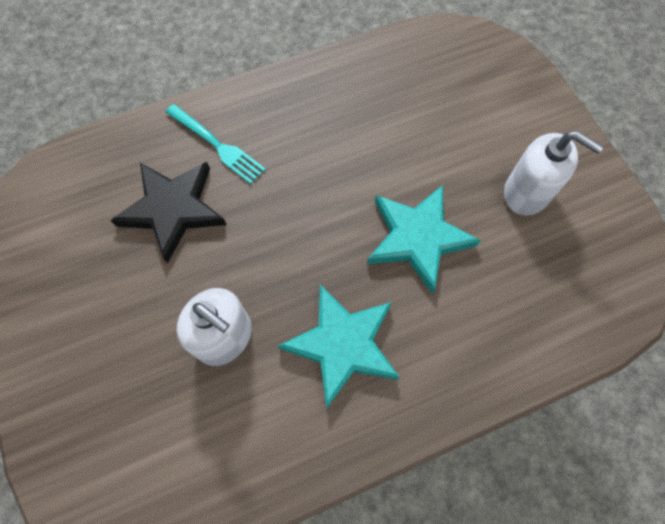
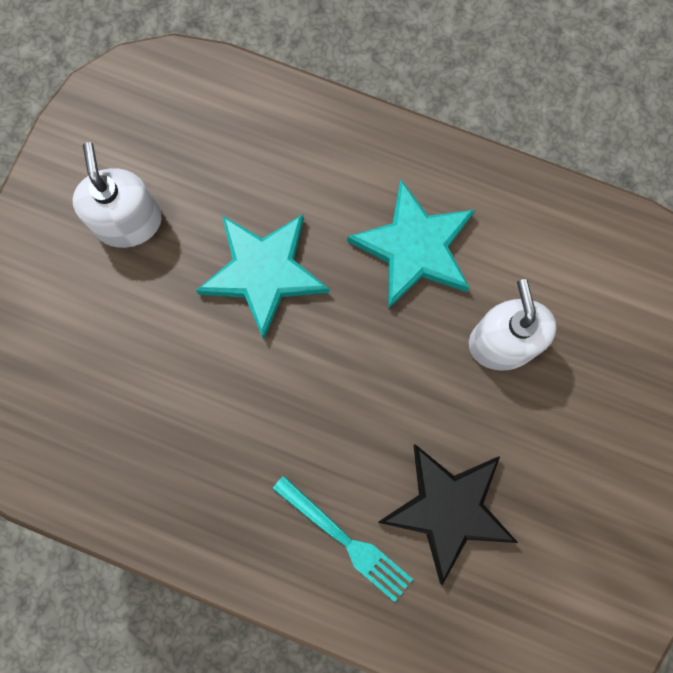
camera: 135 degrees left, 10 degrees up
(218, 146) = (347, 541): turquoise fork -> turquoise fork turned 135 degrees clockwise

